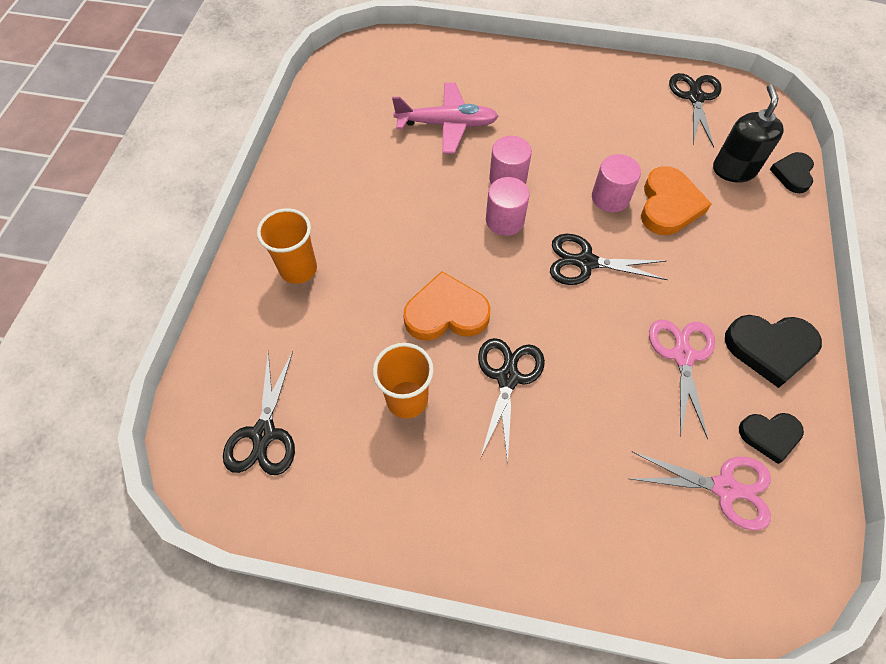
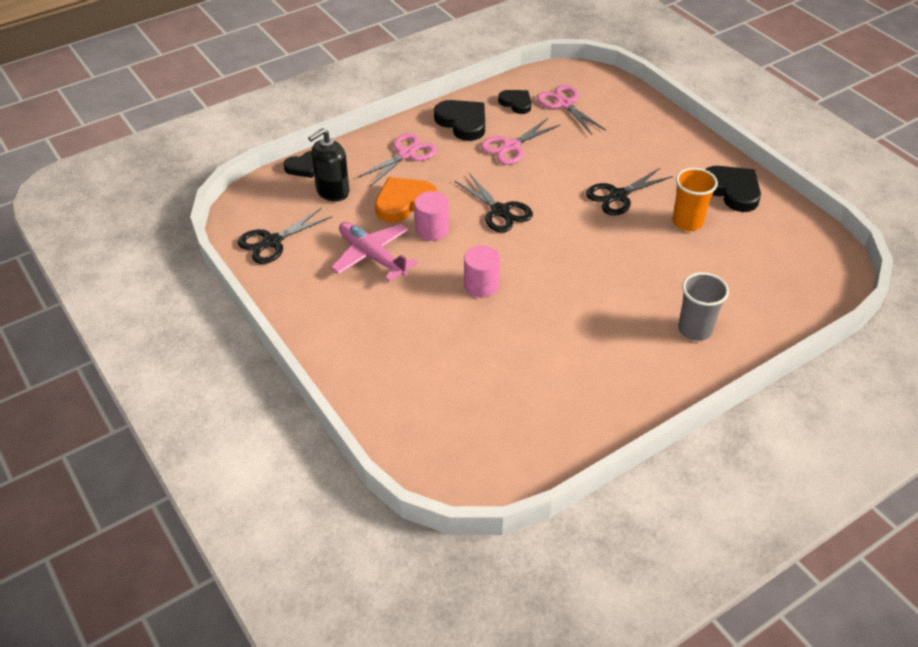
camera: 135 degrees left, 15 degrees down
(264, 434) = (789, 259): black scissors -> none
(298, 269) = (695, 329): orange cup -> grey cup
(399, 499) = (732, 190): none -> black heart
(446, 313) = (619, 243): orange heart -> none
(447, 124) = (472, 353): pink plane -> pink plane (372, 256)
(505, 220) = (518, 263): pink cylinder -> none
(748, 258) = (406, 154): none -> pink scissors

